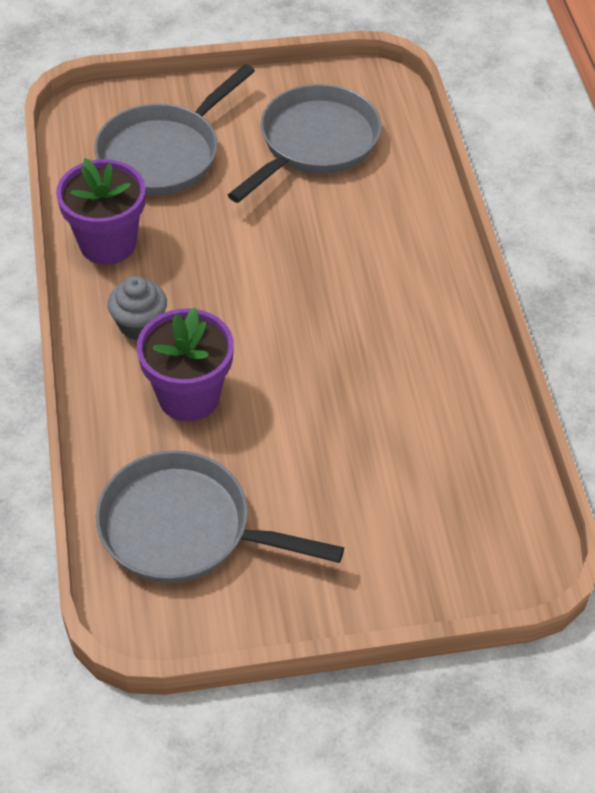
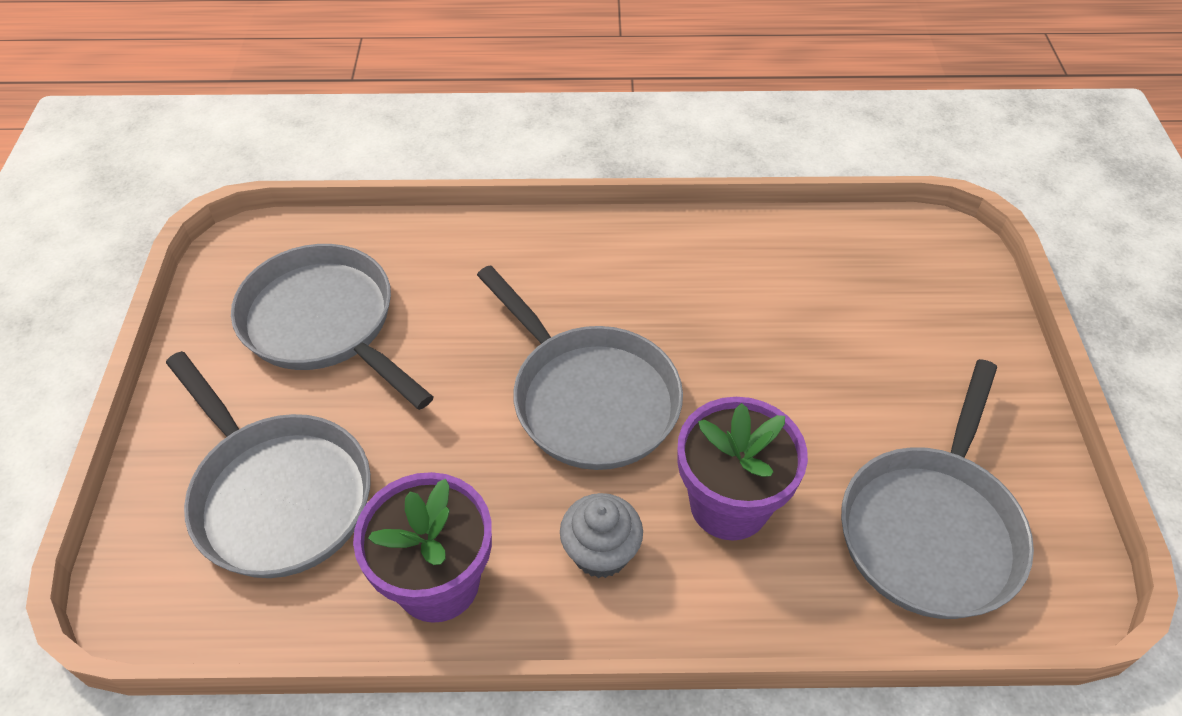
camera: 80 degrees left, 0 degrees up
(274, 304) = (588, 397): none -> grey pan

